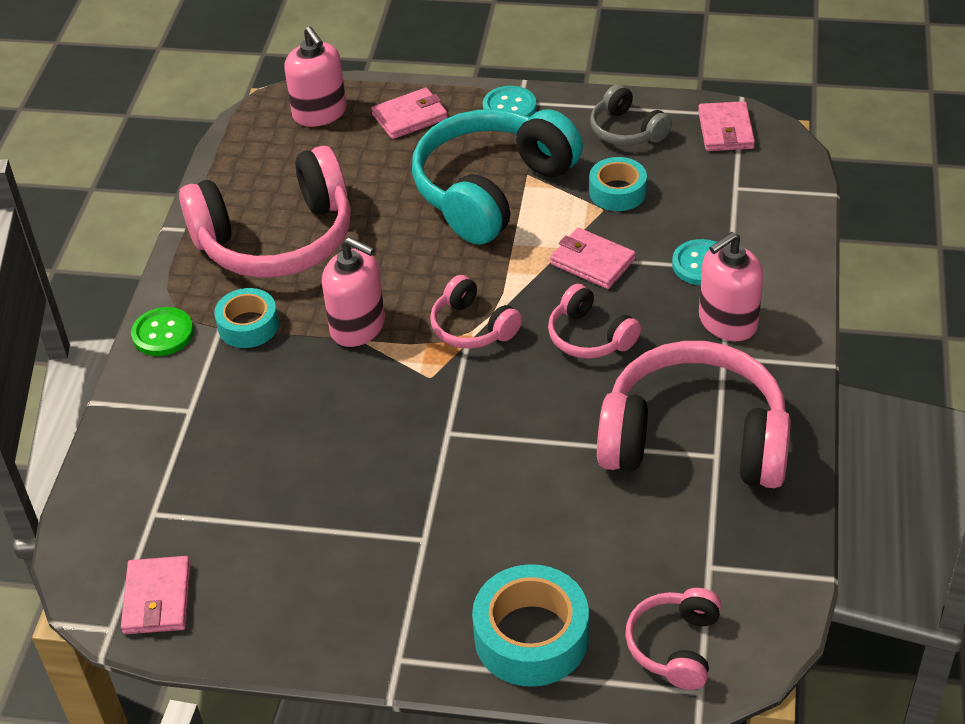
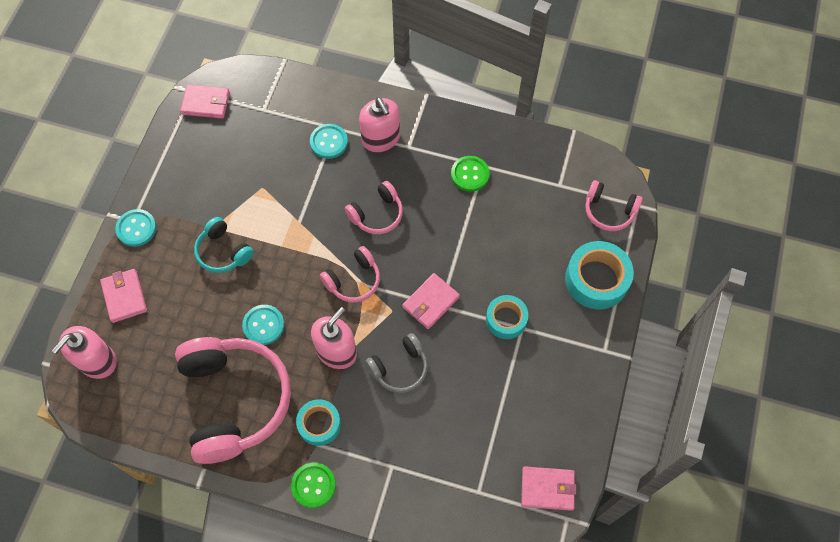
camera: 85 degrees left, 20 degrees up
(319, 113) = (97, 361): pink soap dispenser -> pink soap dispenser turned 150 degrees clockwise
(387, 247) = (263, 325): none -> turquoise button
(491, 190) = (223, 252): turquoise headphones -> turquoise headphones, size x0.49
(592, 262) = (311, 202): pink wallet -> pink wallet (431, 302)
(617, 192) = (248, 176): turquoise tape -> turquoise tape (506, 319)
(626, 130) = (187, 160): grey headphones -> grey headphones (400, 368)
(694, 439) = (470, 174): pink headphones -> green button

